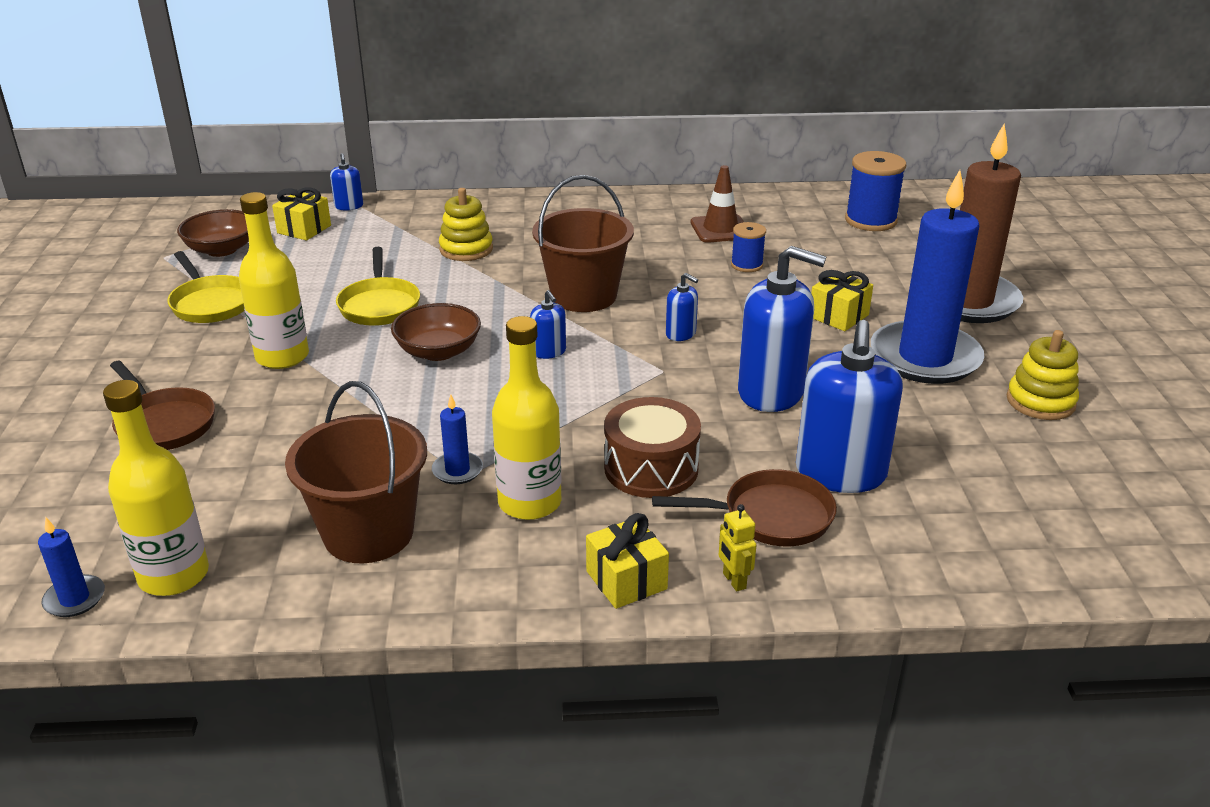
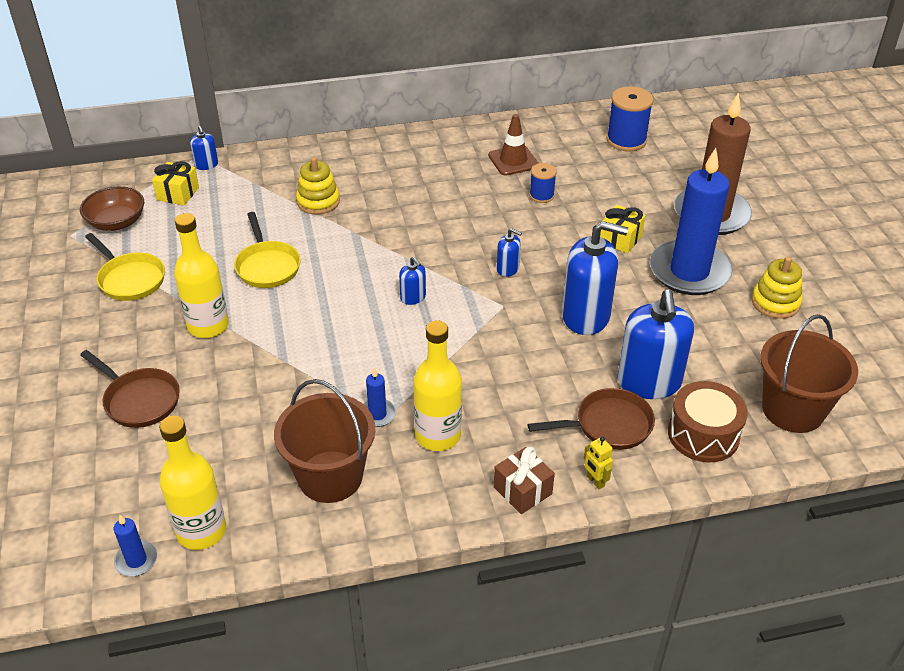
camera: 10 degrees left, 10 degrees up
(438, 351) = (328, 306): brown bowl -> none
(583, 296) = (424, 239): brown bucket -> brown bucket (792, 410)
(626, 580) = (522, 490): yellow gift -> brown gift
(651, 468) = (516, 395): brown drum -> brown drum (703, 434)

